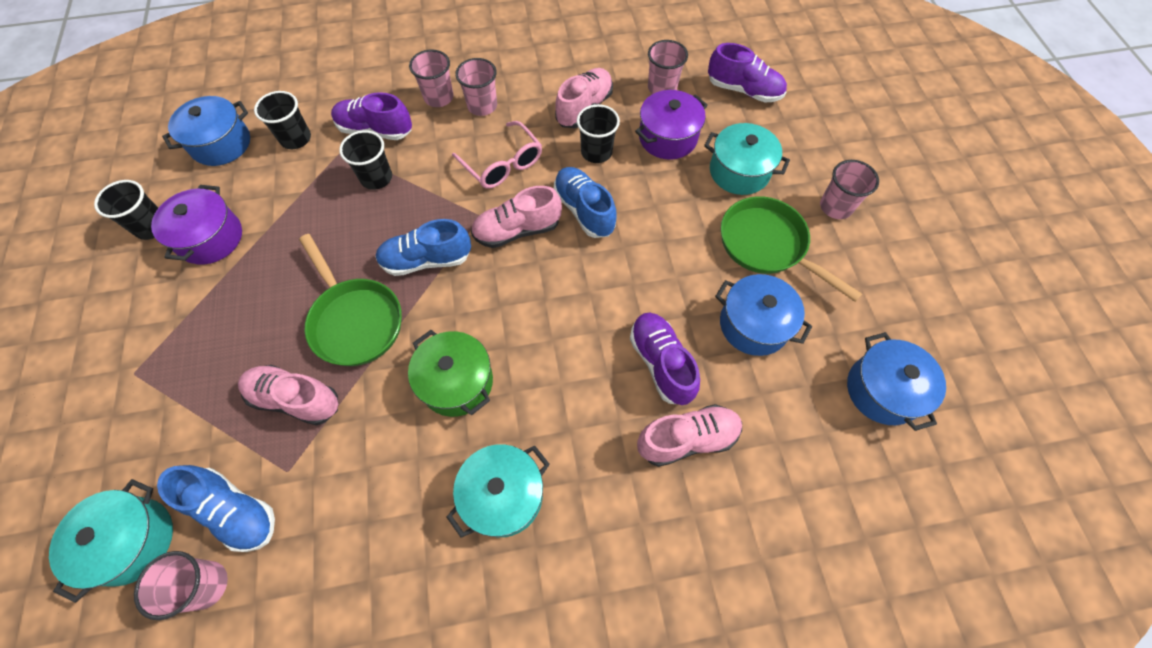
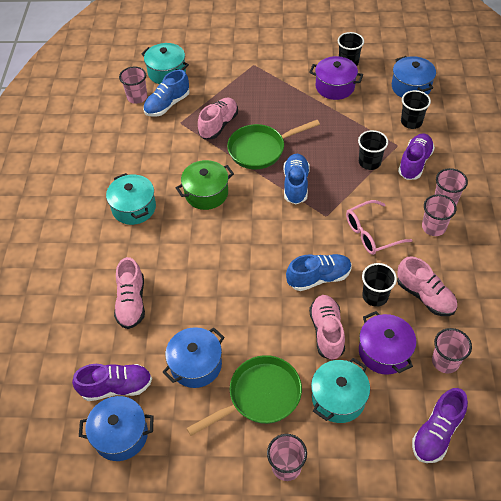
camera: 105 degrees right, 10 degrees down
(517, 230) = (309, 235): pink shoe -> pink shoe (327, 332)
(661, 363) = (185, 300): purple shoe -> purple shoe (116, 387)

